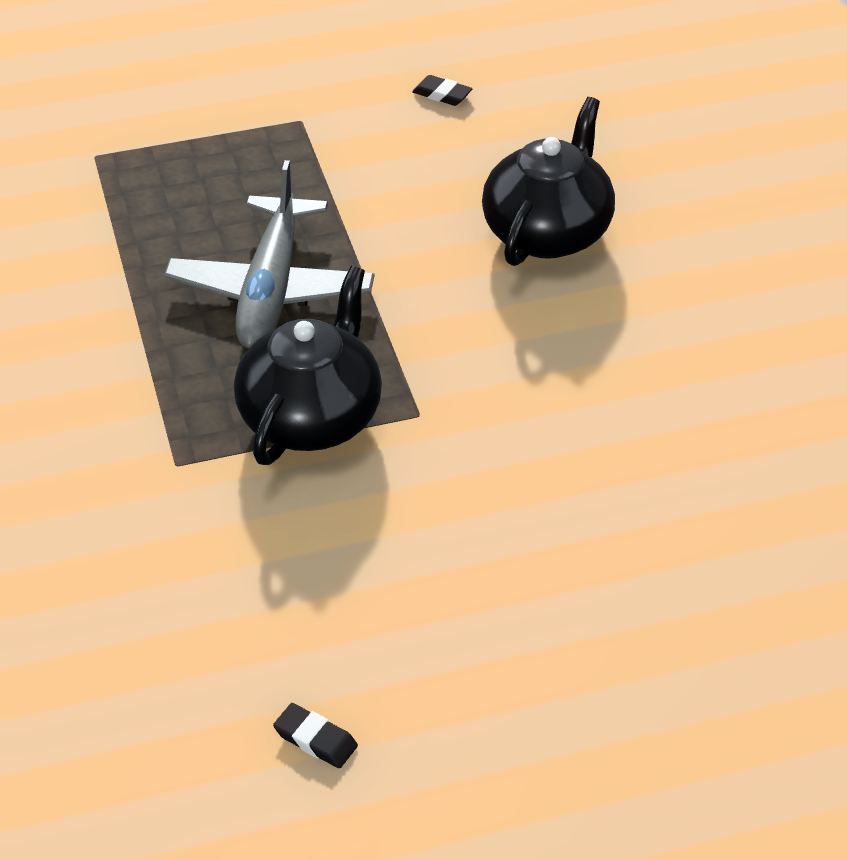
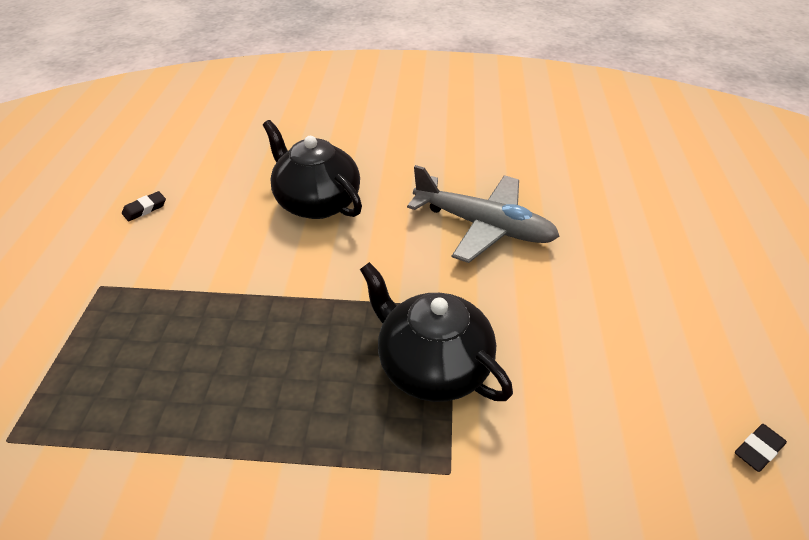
camera: 70 degrees left, 0 degrees up
(271, 289) = (278, 354): grey plane -> grey plane (483, 226)

